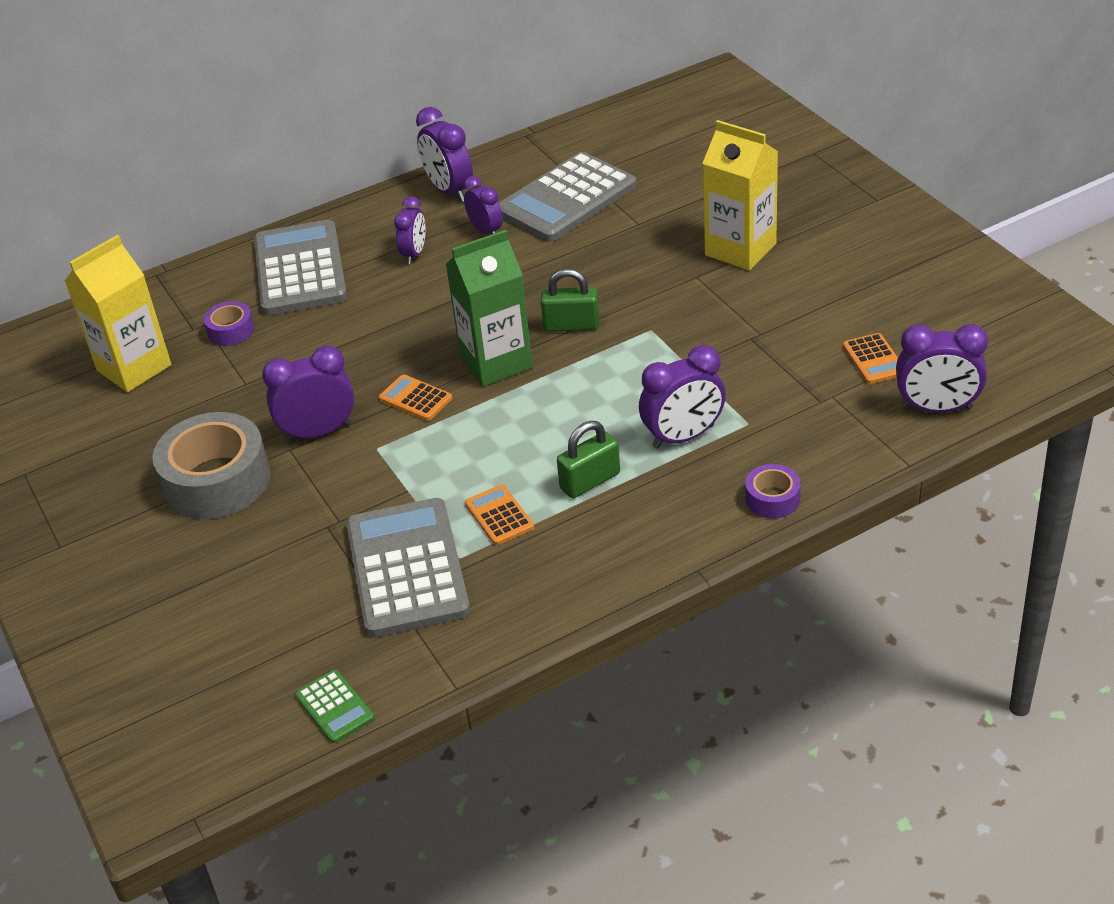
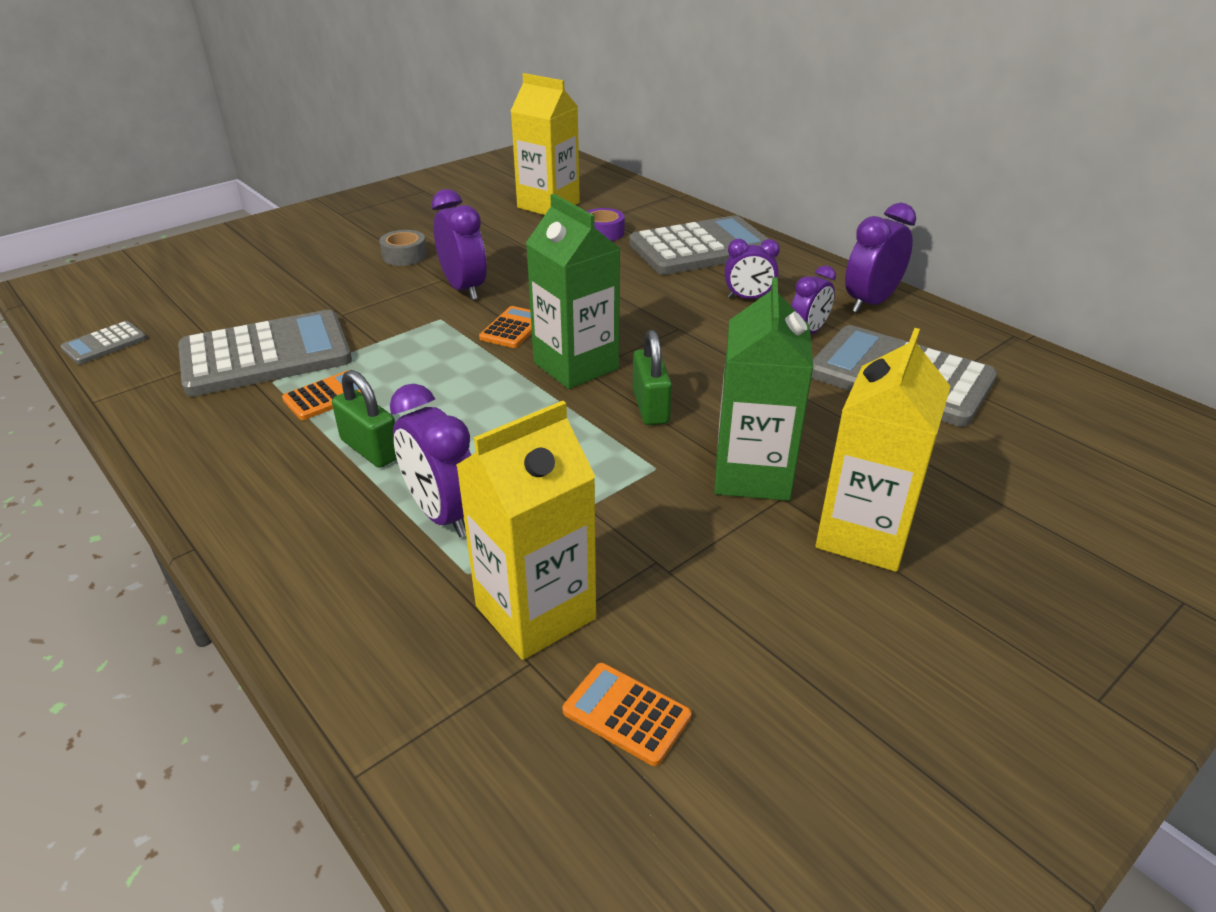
camera: 75 degrees right, 5 degrees down
(217, 481) = (404, 256): grey tape -> grey tape, size x0.48
(335, 707) = (105, 344): green calculator -> grey calculator
(669, 286) = (752, 474): none -> green carton
(772, 499) = (307, 608): purple tape -> none
(790, 392) = (535, 612): none -> yellow carton
(874, 359) = (626, 714): orange calculator -> orange calculator turned 60 degrees clockwise
(937, 408) = (500, 816): purple clock -> none

